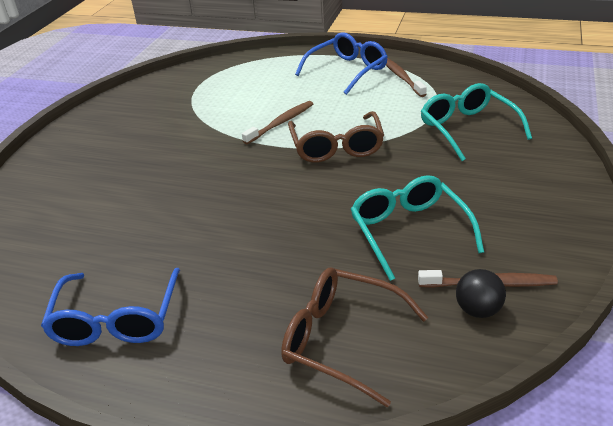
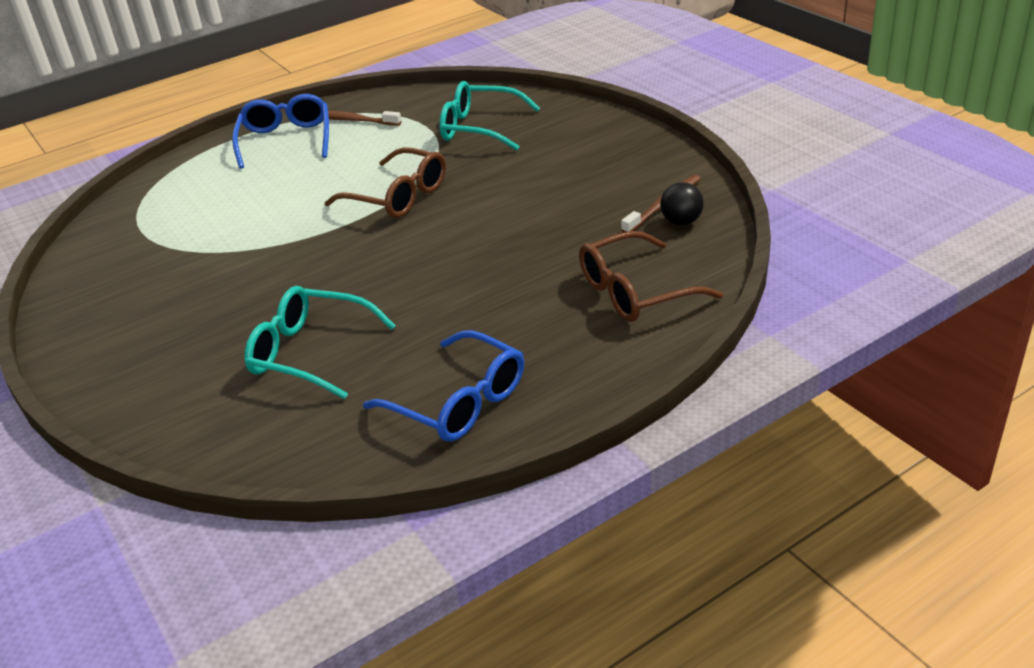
camera: 50 degrees left, 0 degrees up
(280, 123) = (307, 209): brown toothbrush -> none
(409, 231) = (562, 211): turquoise glasses -> turquoise glasses (310, 353)

